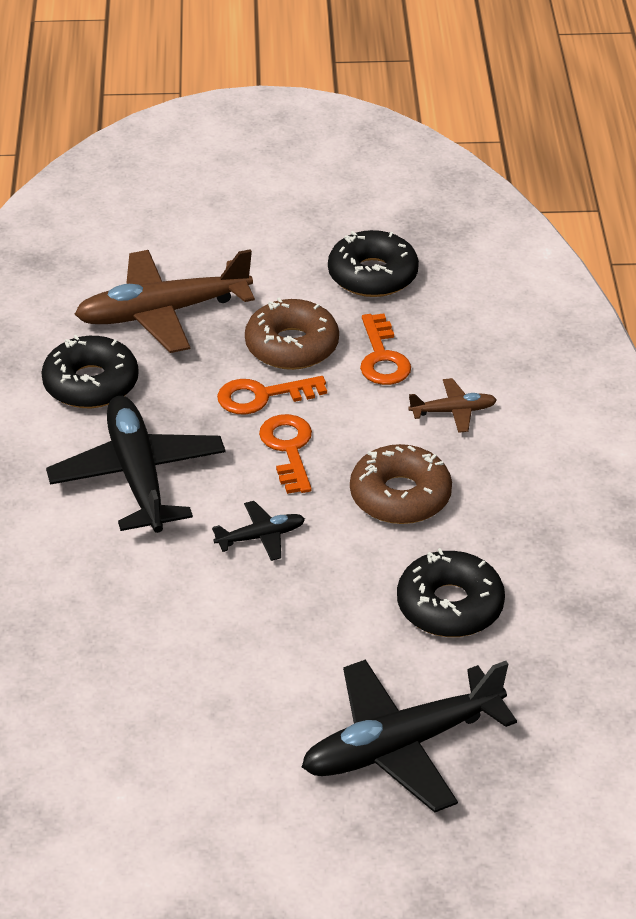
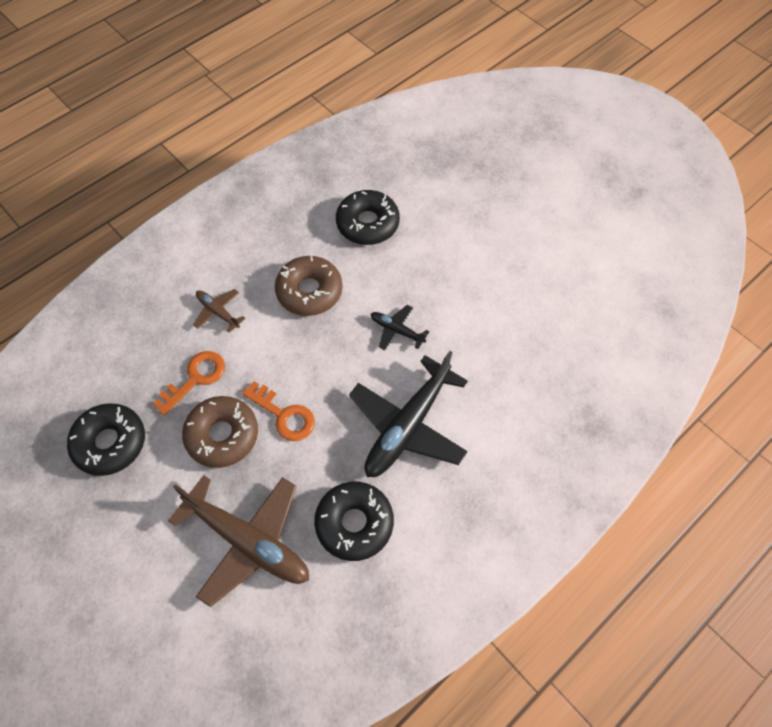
camera: 130 degrees left, 20 degrees up
(288, 449) = (318, 368): orange key -> none
(402, 745) = (466, 189): black plane -> none

